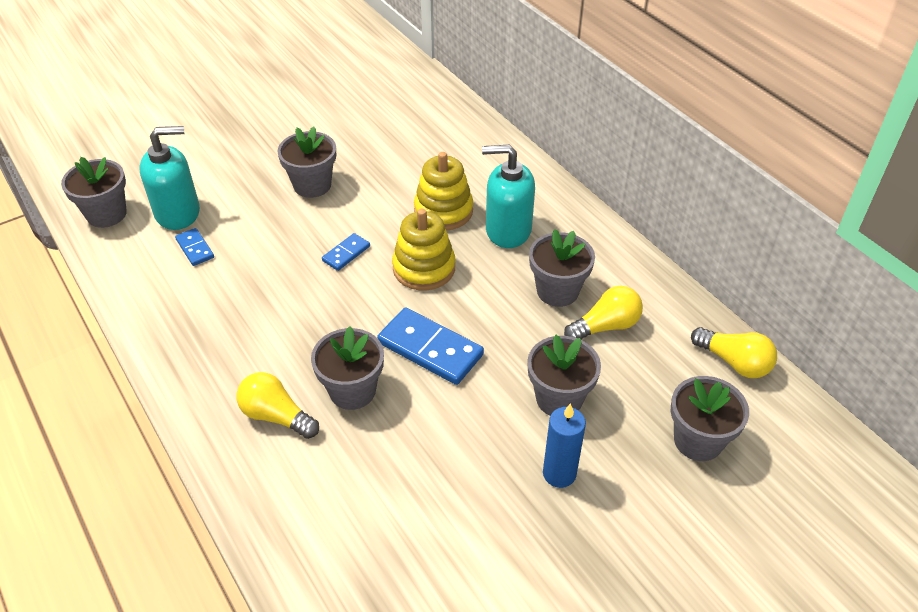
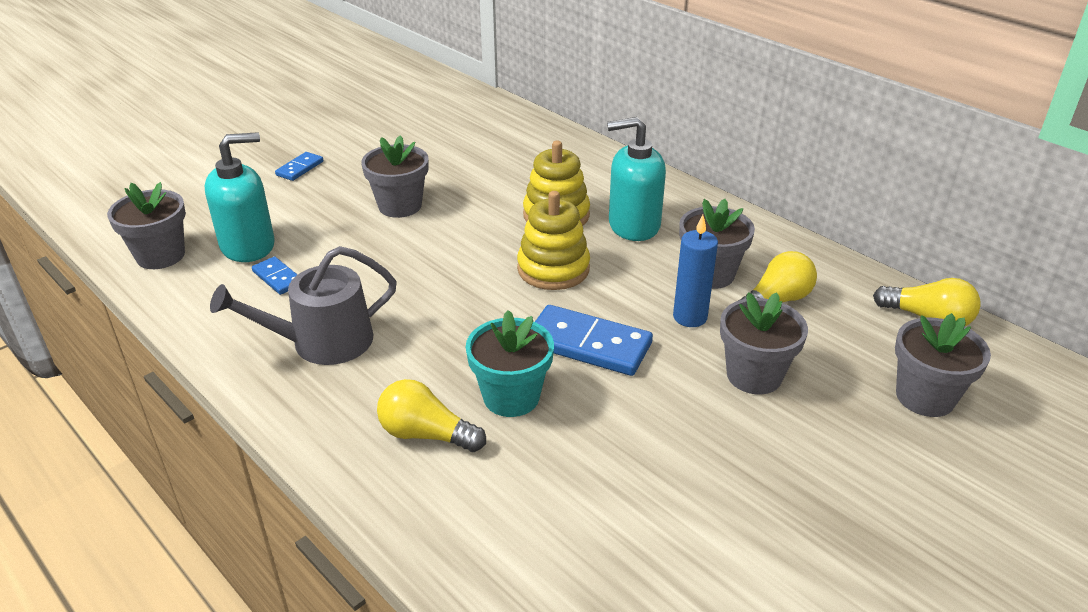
camera: 10 degrees left, 10 degrees down
(216, 317) = (322, 342): none -> grey watering can
(346, 254) = (459, 264): blue domino -> blue domino (300, 168)
(352, 391) = (511, 397): grey flower pot -> turquoise flower pot
(559, 473) = (785, 450): blue candle -> blue candle (690, 317)

